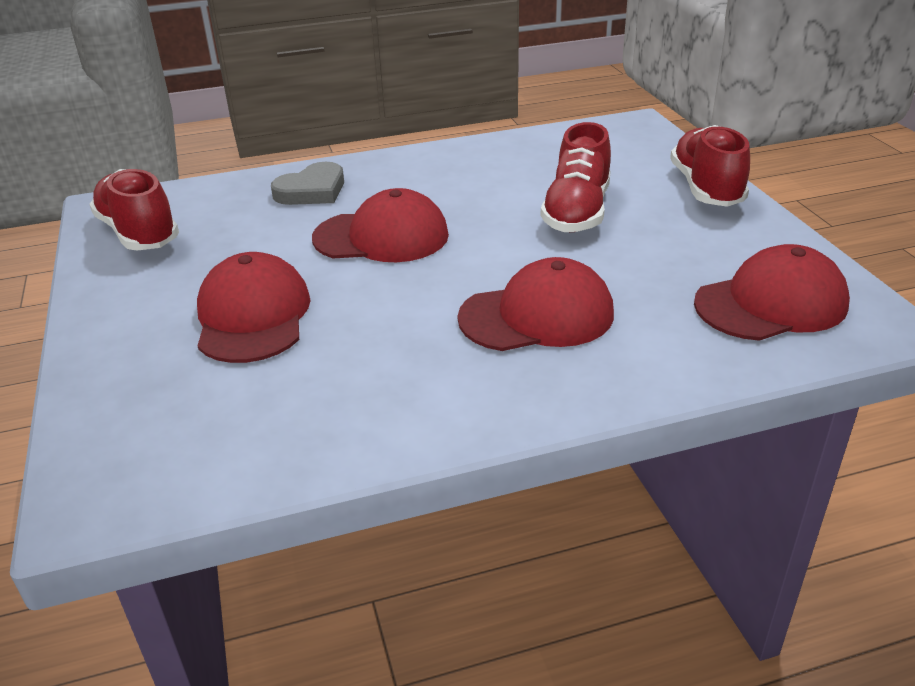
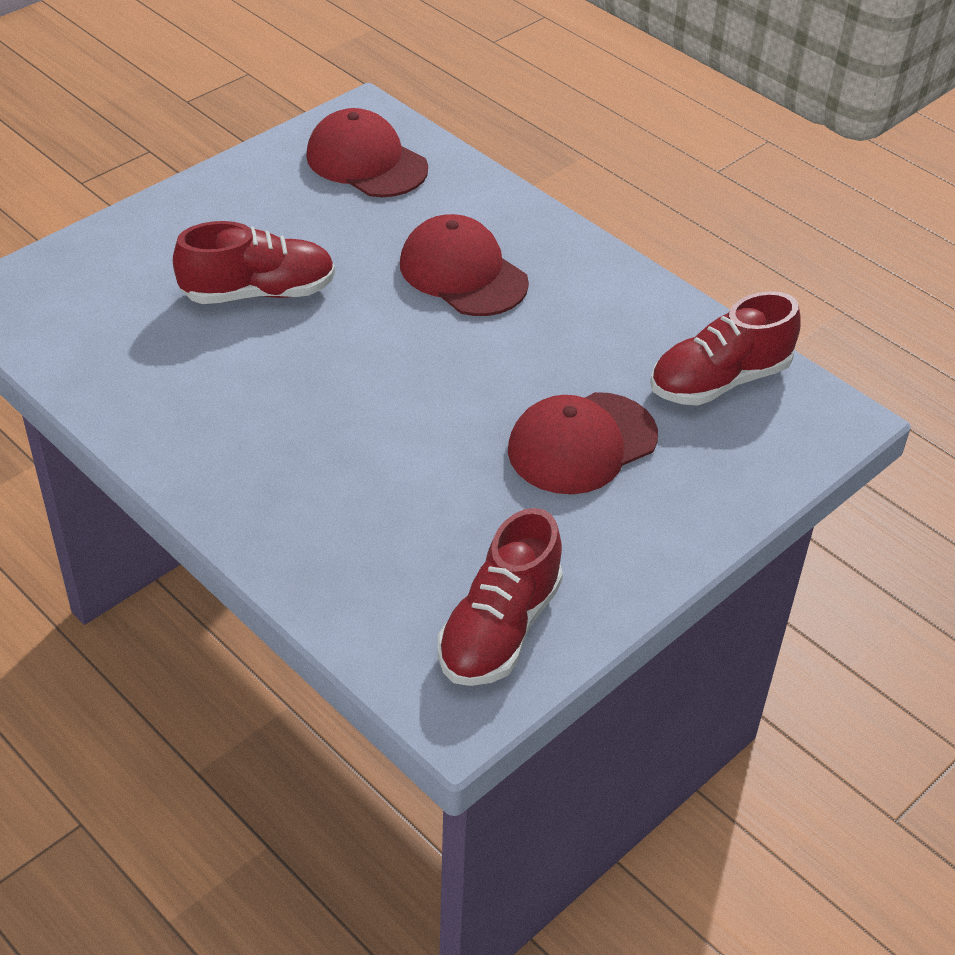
camera: 120 degrees left, 10 degrees up
(312, 190) = (311, 519): grey heart -> none
(381, 237) = (388, 414): red cap -> none
(706, 188) = (161, 220): red shoe -> red shoe (719, 381)

